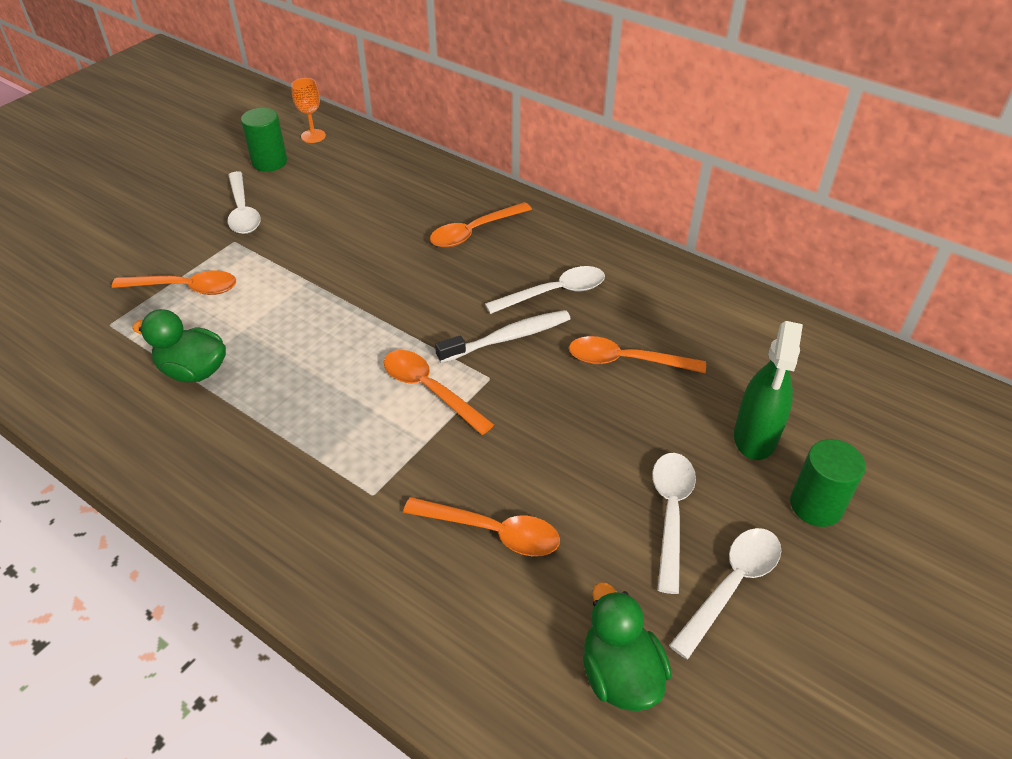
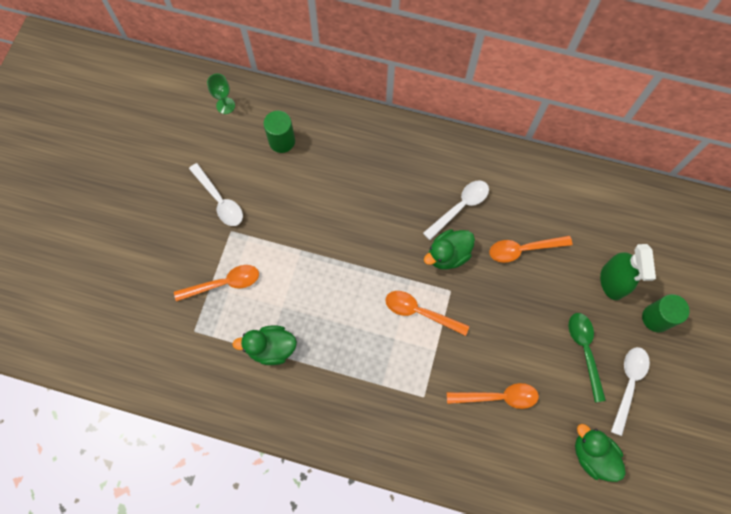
camera: 20 degrees left, 25 degrees up
(269, 162) = (209, 144): green cylinder -> green cylinder (282, 141)
(313, 136) = (225, 105): orange goblet -> green goblet
(474, 232) = (386, 168): orange spoon -> none
(508, 338) = (448, 255): white toothbrush -> green duck
(670, 513) = (584, 350): white spoon -> green spoon

